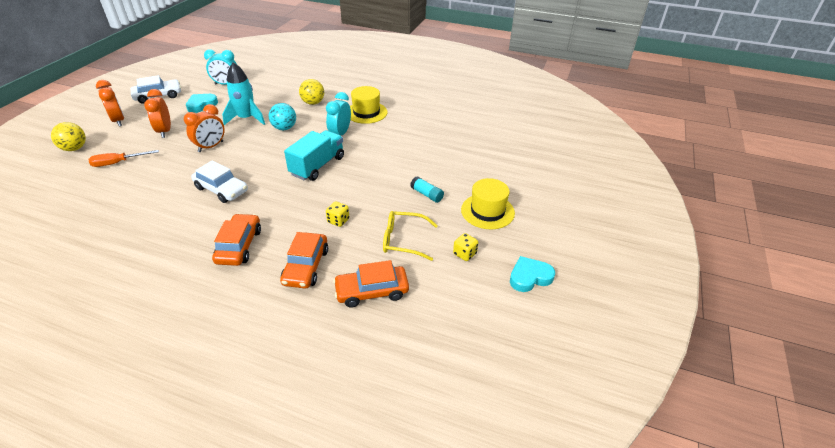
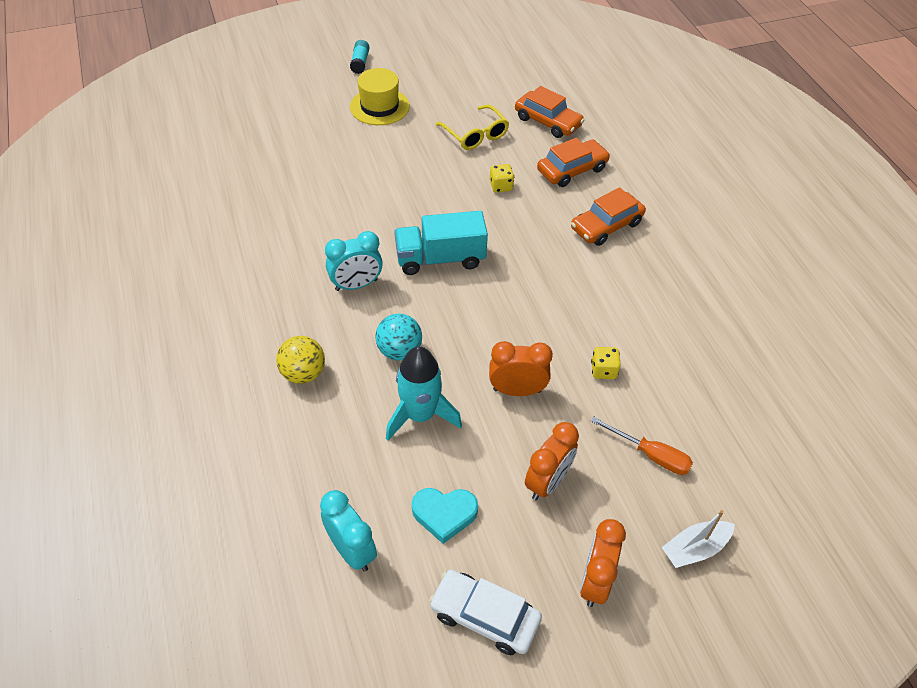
camera: 130 degrees left, 10 degrees up
(74, 148) = (695, 549): yellow ball -> white boat
(221, 189) = (565, 305): white car -> none
(366, 112) = (277, 295): yellow hat -> none
(426, 194) = (397, 153): turquoise glue stick -> turquoise glue stick (360, 63)
(464, 254) = (450, 96): yellow dice -> yellow dice (603, 370)
(529, 277) = (436, 57): turquoise heart -> none

